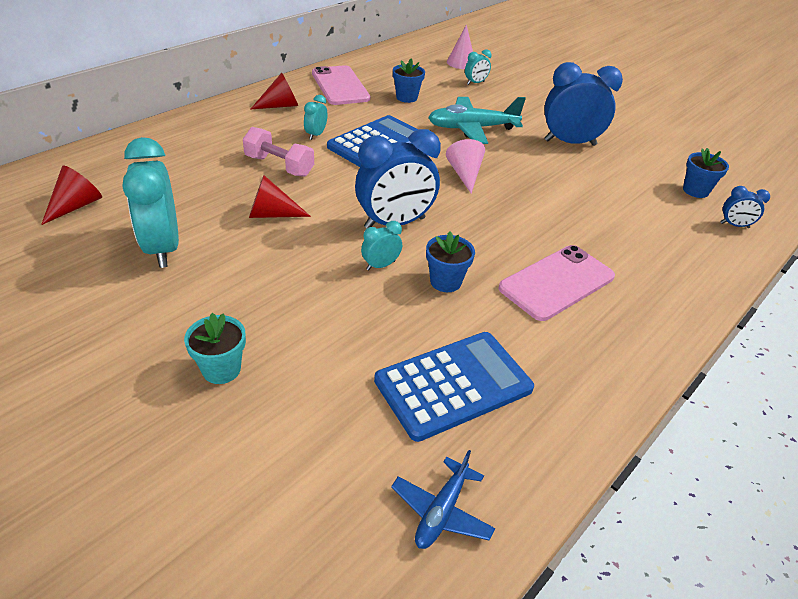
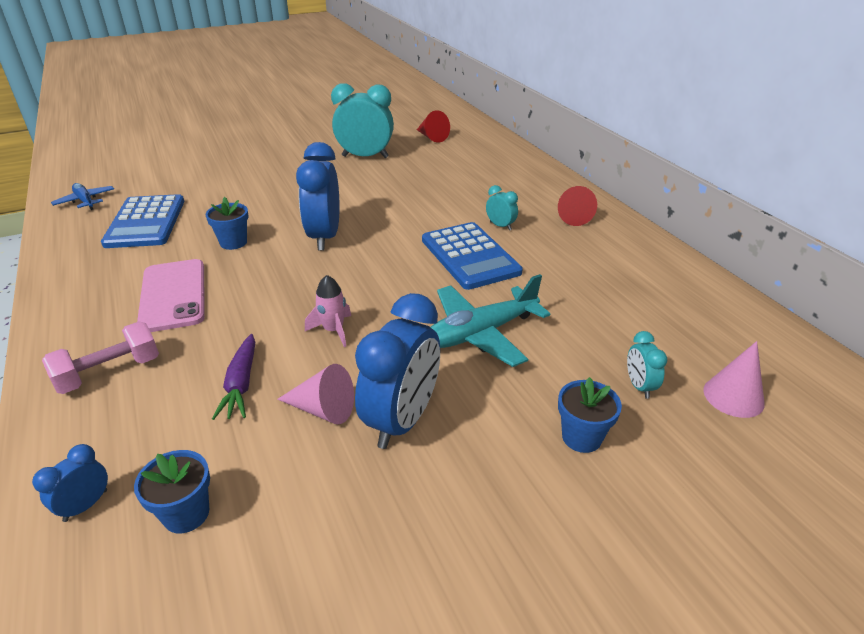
camera: 115 degrees right, 5 degrees down
(221, 369) = (242, 164): turquoise flower pot -> none
(272, 214) = (377, 191): red cone -> none
(279, 166) = (448, 202): pink dumbbell -> pink dumbbell (109, 373)
(340, 86) = (625, 259): pink phone -> none
(380, 265) = (278, 221): turquoise clock -> none
(406, 97) = (586, 302): blue flower pot -> blue flower pot (581, 437)
(465, 174) = (375, 295): pink cone -> pink cone (323, 409)
(472, 128) = (480, 333): turquoise plane -> turquoise plane turned 135 degrees counterclockwise
(521, 183) = (333, 330): none -> pink rocket
(605, 205) = (241, 384): none -> purple carrot

